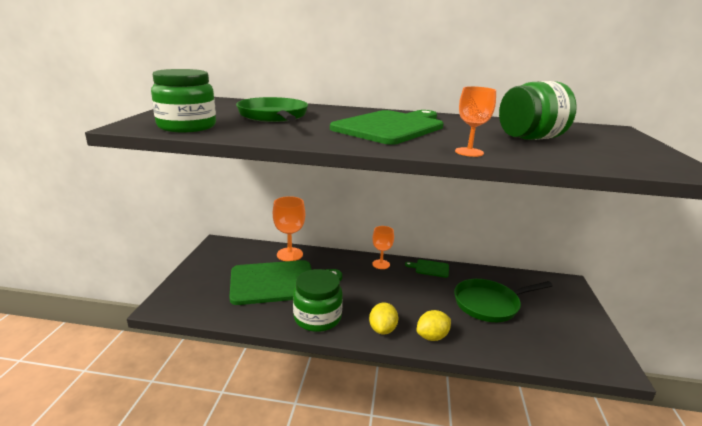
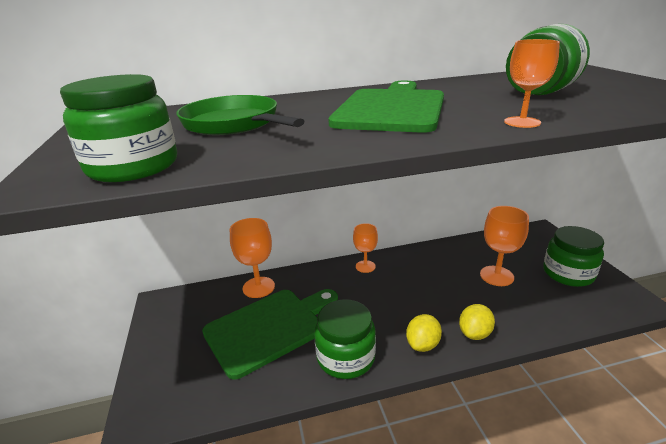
camera: 20 degrees left, 5 degrees up
(382, 329) = (422, 344): yellow lemon -> yellow lemon turned 45 degrees clockwise
(430, 268) = (416, 255): green cutting board -> none
(490, 304) = (496, 276): green pan -> orange goblet
(562, 323) = (568, 273): none -> green jar

